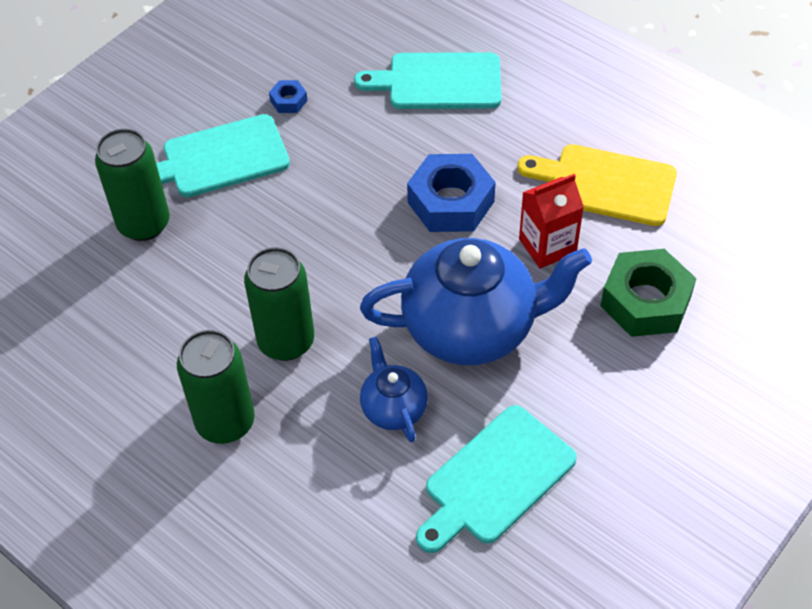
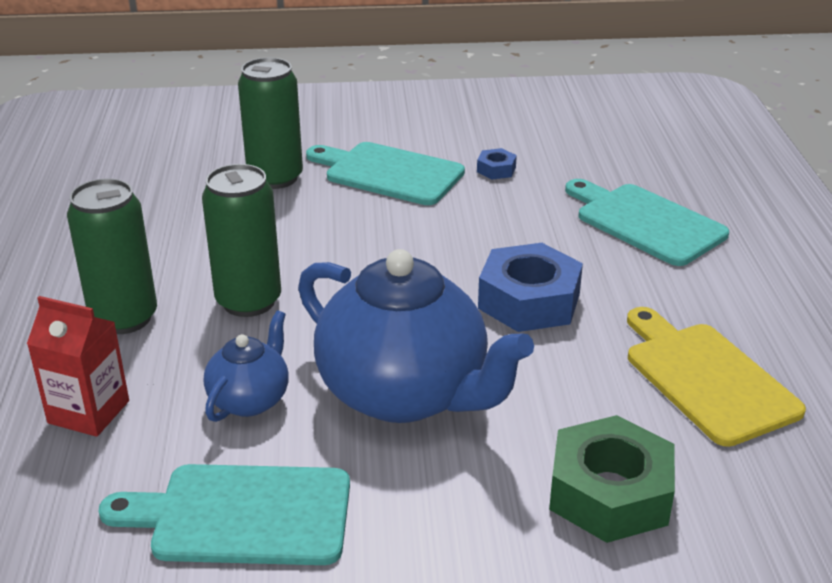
camera: 45 degrees right, 20 degrees down
(547, 246) = (572, 385): red carton -> red carton (88, 412)

